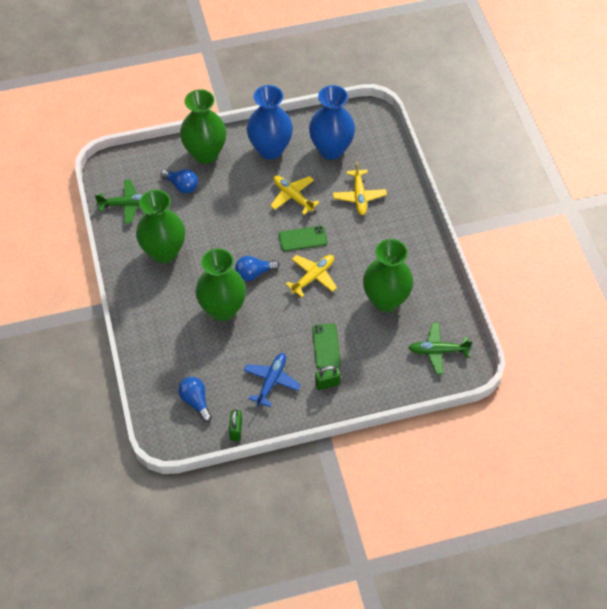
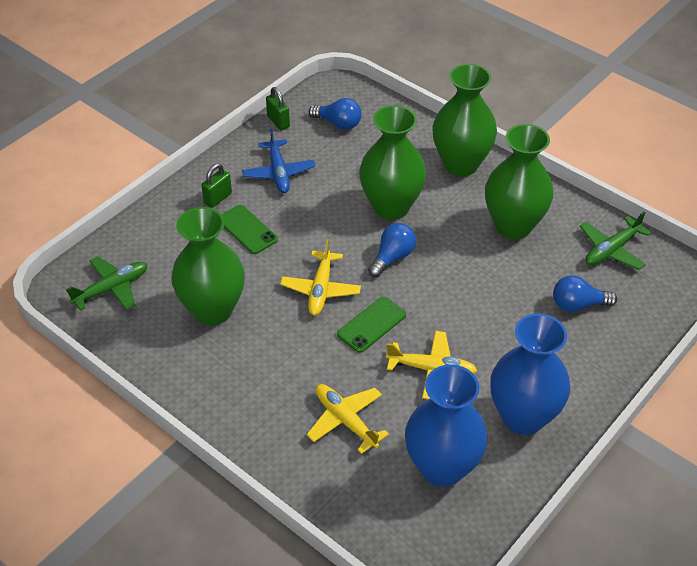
camera: 145 degrees right, 10 degrees down
(205, 154) = (597, 361): green vase -> green vase (461, 164)

